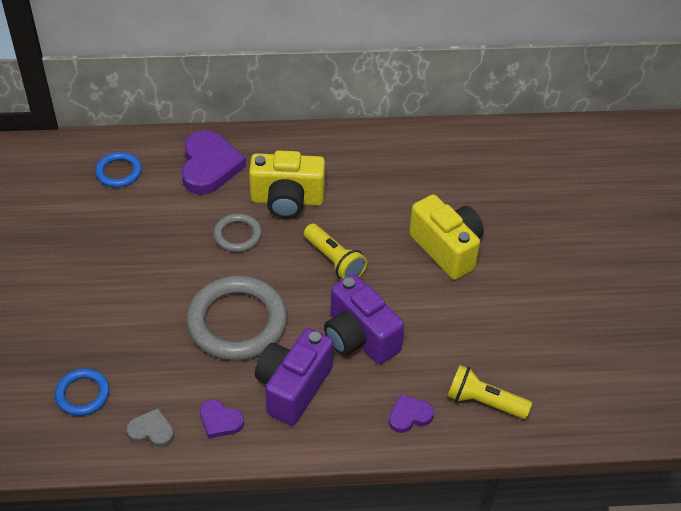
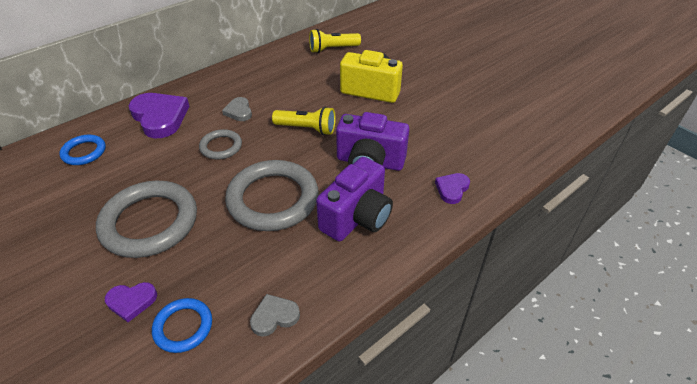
camera: 35 degrees left, 5 degrees down
(122, 282) = (150, 222): none -> grey ring
(220, 421) = (325, 273): purple heart -> purple heart (131, 301)
(287, 200) = (239, 111): yellow camera -> grey heart
(293, 387) = (357, 217): purple camera -> purple camera turned 135 degrees counterclockwise
(484, 402) = (485, 156): yellow flashlight -> yellow flashlight (333, 49)

